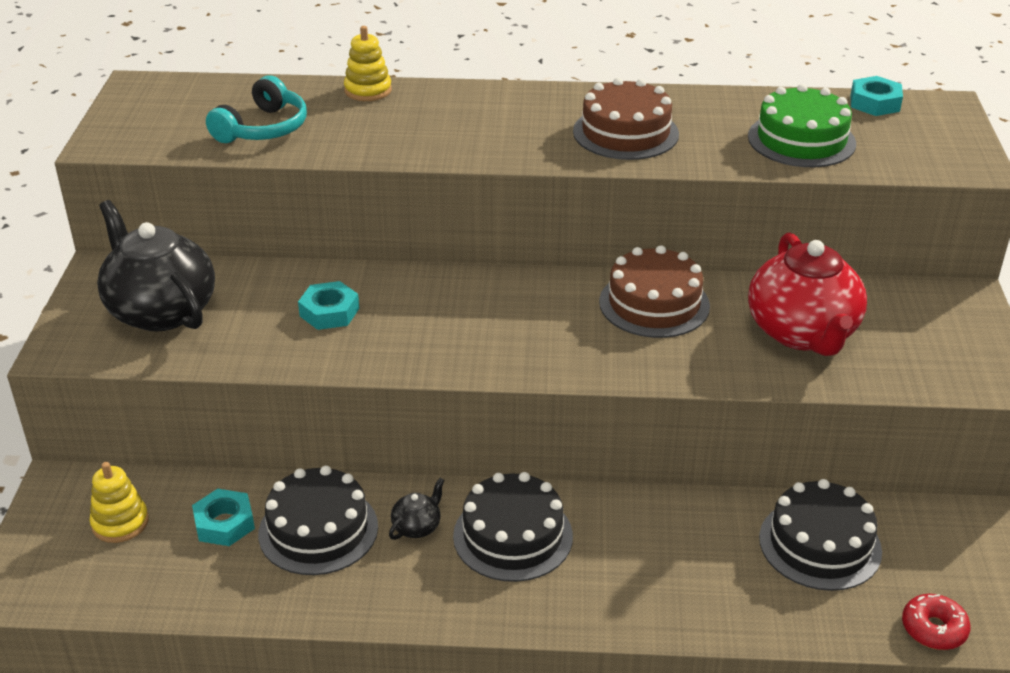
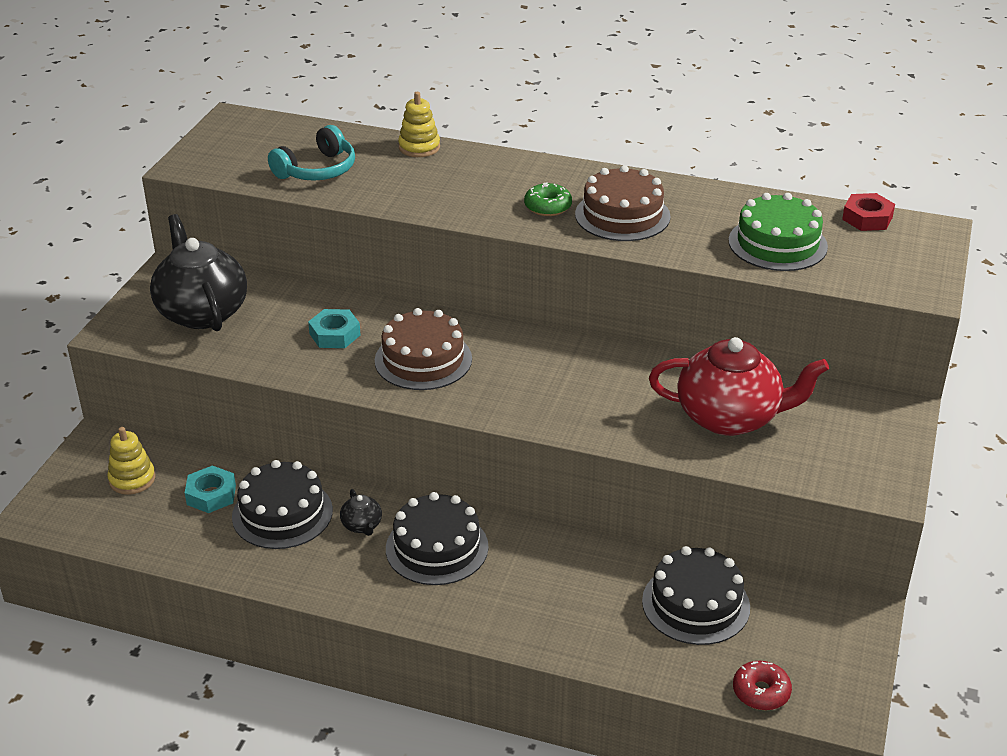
camera: 15 degrees right, 0 degrees up
(417, 526) = (362, 525): black teapot -> black teapot turned 105 degrees clockwise
(541, 134) = (548, 207): none -> green donut
(654, 304) = (611, 371): brown cake -> brown cake (423, 360)
(802, 333) = (730, 417): red teapot -> red teapot turned 90 degrees counterclockwise
(874, 103) = (867, 218): turquoise nut -> red nut

